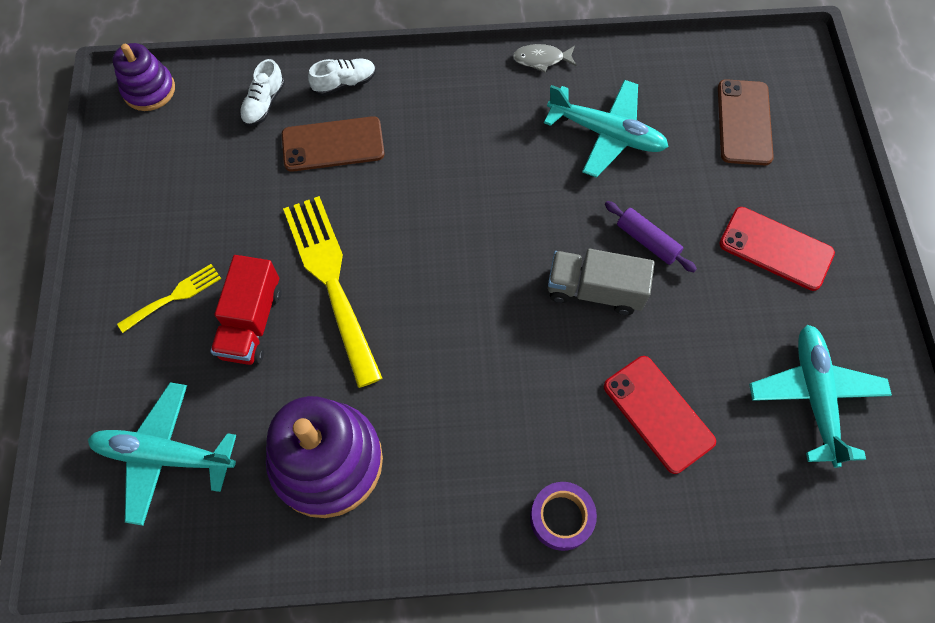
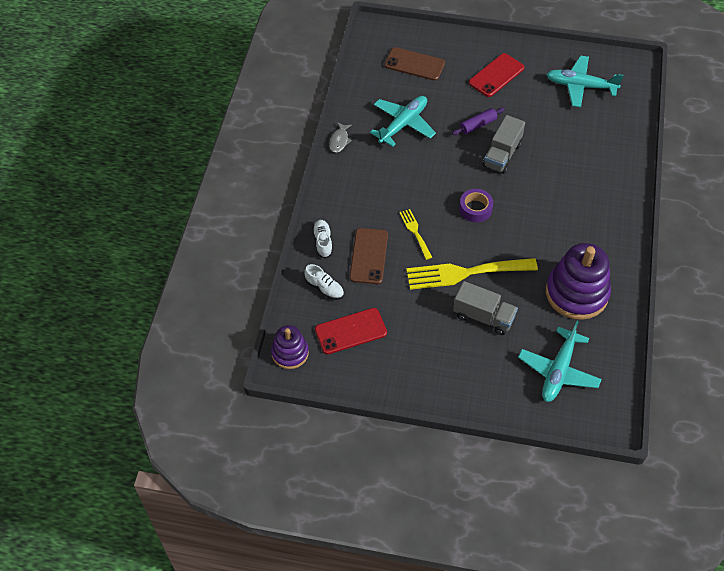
camera: 75 degrees left, 10 degrees down
(174, 296) = (456, 355): yellow fork -> yellow fork (415, 232)
(252, 322) = (483, 317): red truck -> grey truck
(561, 517) = (624, 199): purple tape -> purple tape (475, 209)
(658, 414) = (577, 147): red phone -> red phone (351, 331)

